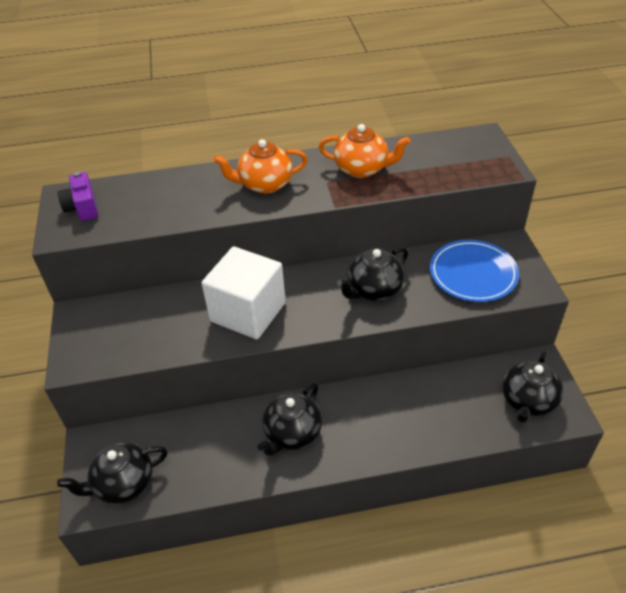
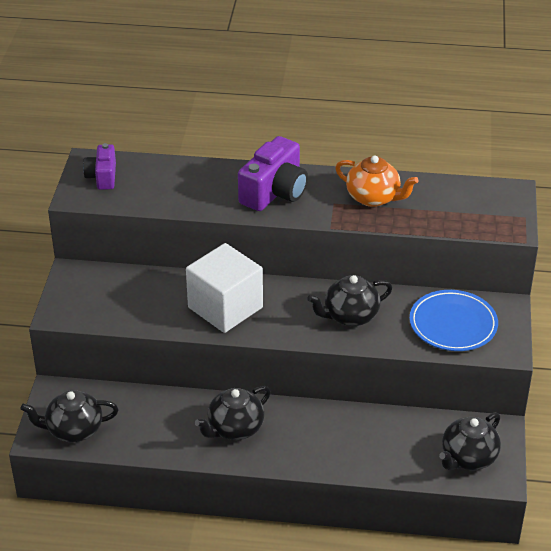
camera: 15 degrees right, 5 degrees down
(264, 184) = (274, 192): orange teapot -> purple camera

